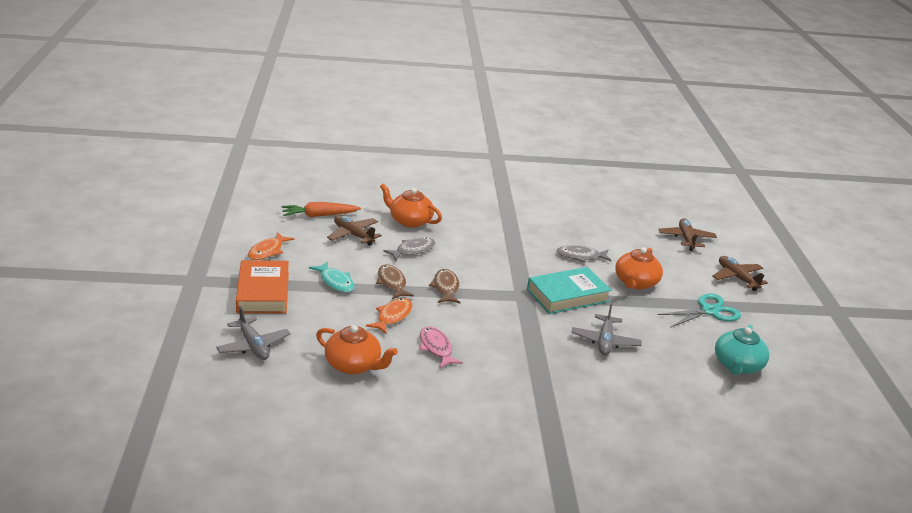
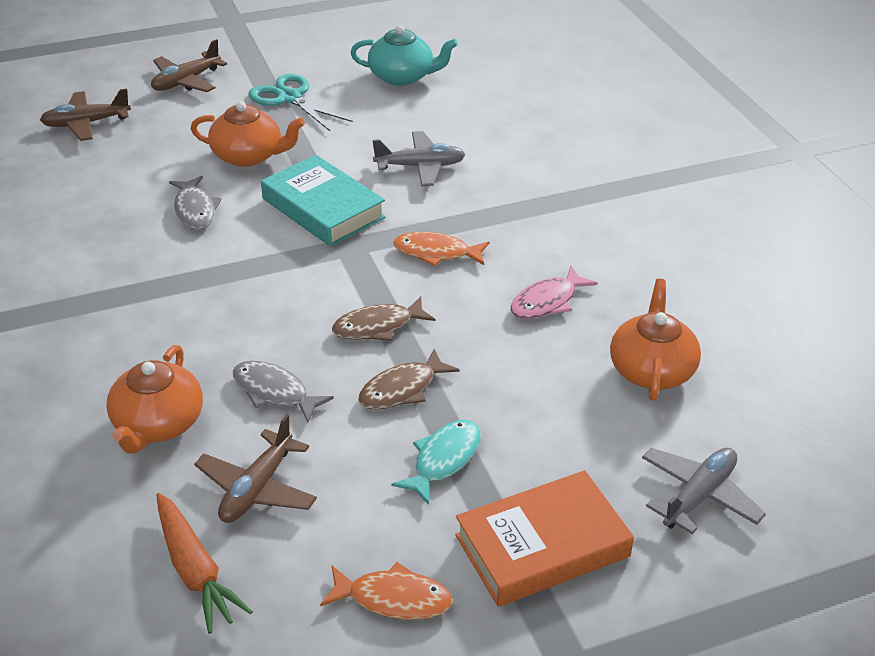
camera: 105 degrees left, 10 degrees up
(392, 316) = (500, 363): orange fish -> orange fish (436, 253)

